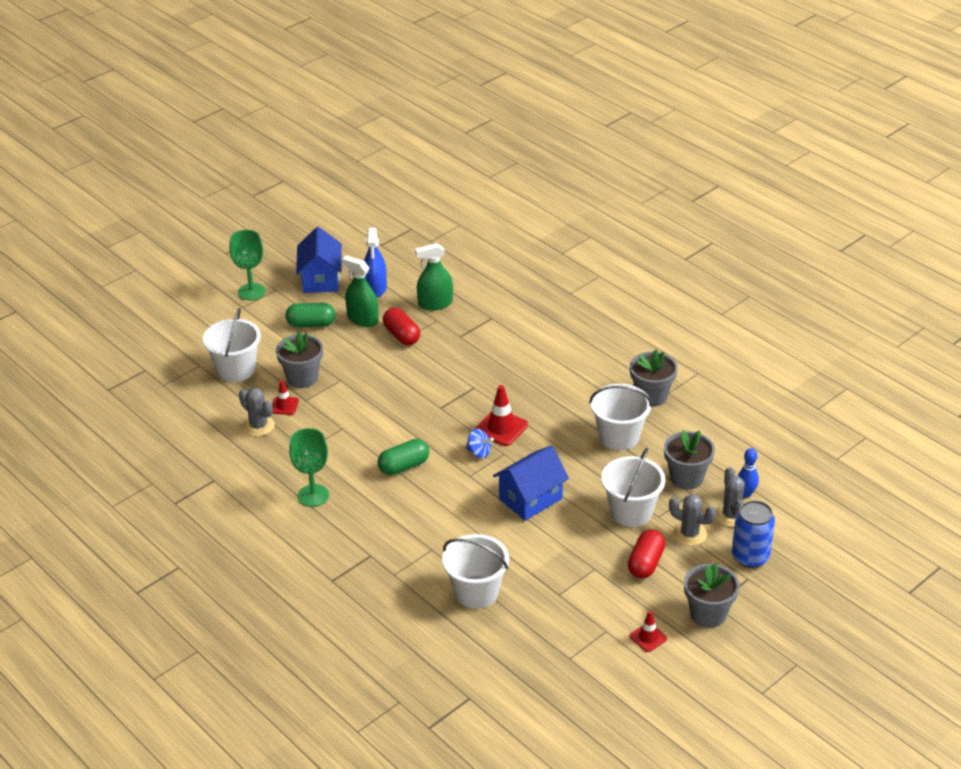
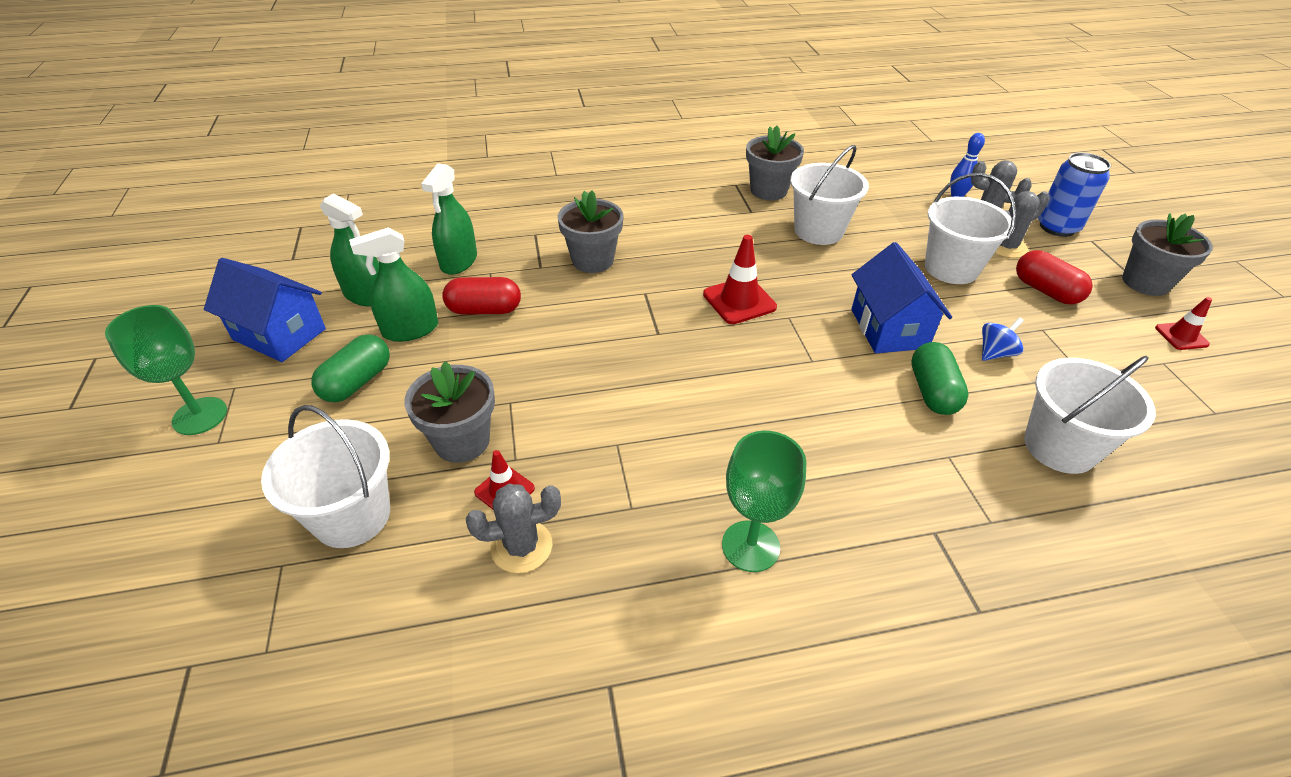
camera: 60 degrees left, 5 degrees up
(375, 288) = (366, 295): blue spray bottle -> green spray bottle
(404, 466) = (751, 413): green capsule -> green capsule (932, 392)
(479, 452) = (772, 335): blue spinning top -> blue spinning top (995, 353)
(686, 478) = (913, 217): grey flower pot -> grey flower pot (592, 260)

